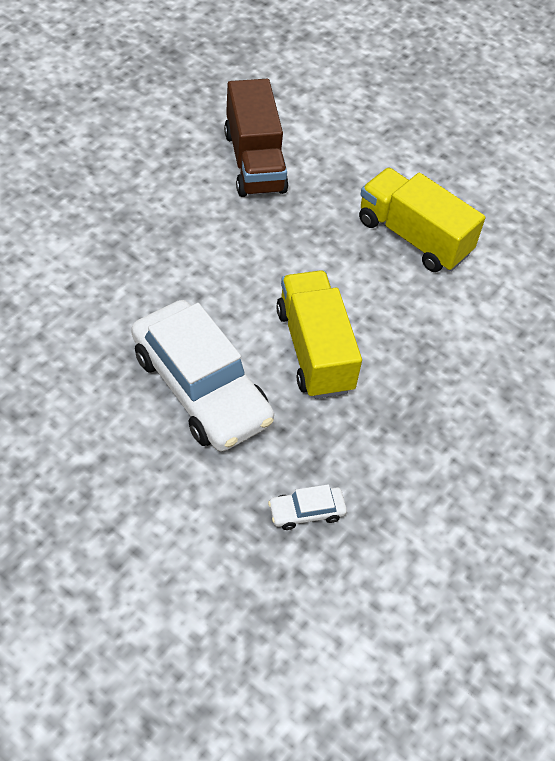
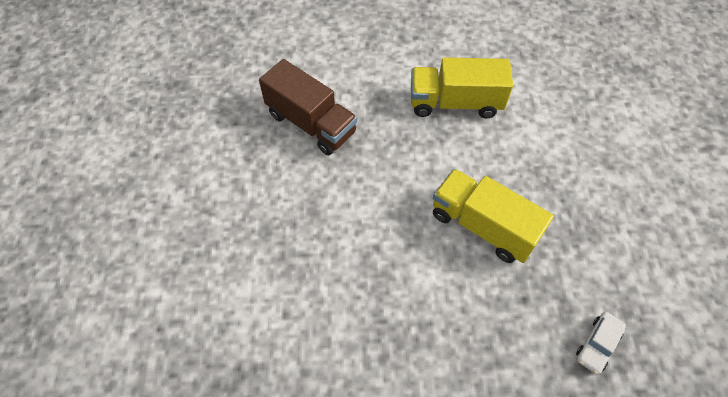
camera: 35 degrees left, 5 degrees up
(201, 387) = (447, 314): white car -> none

